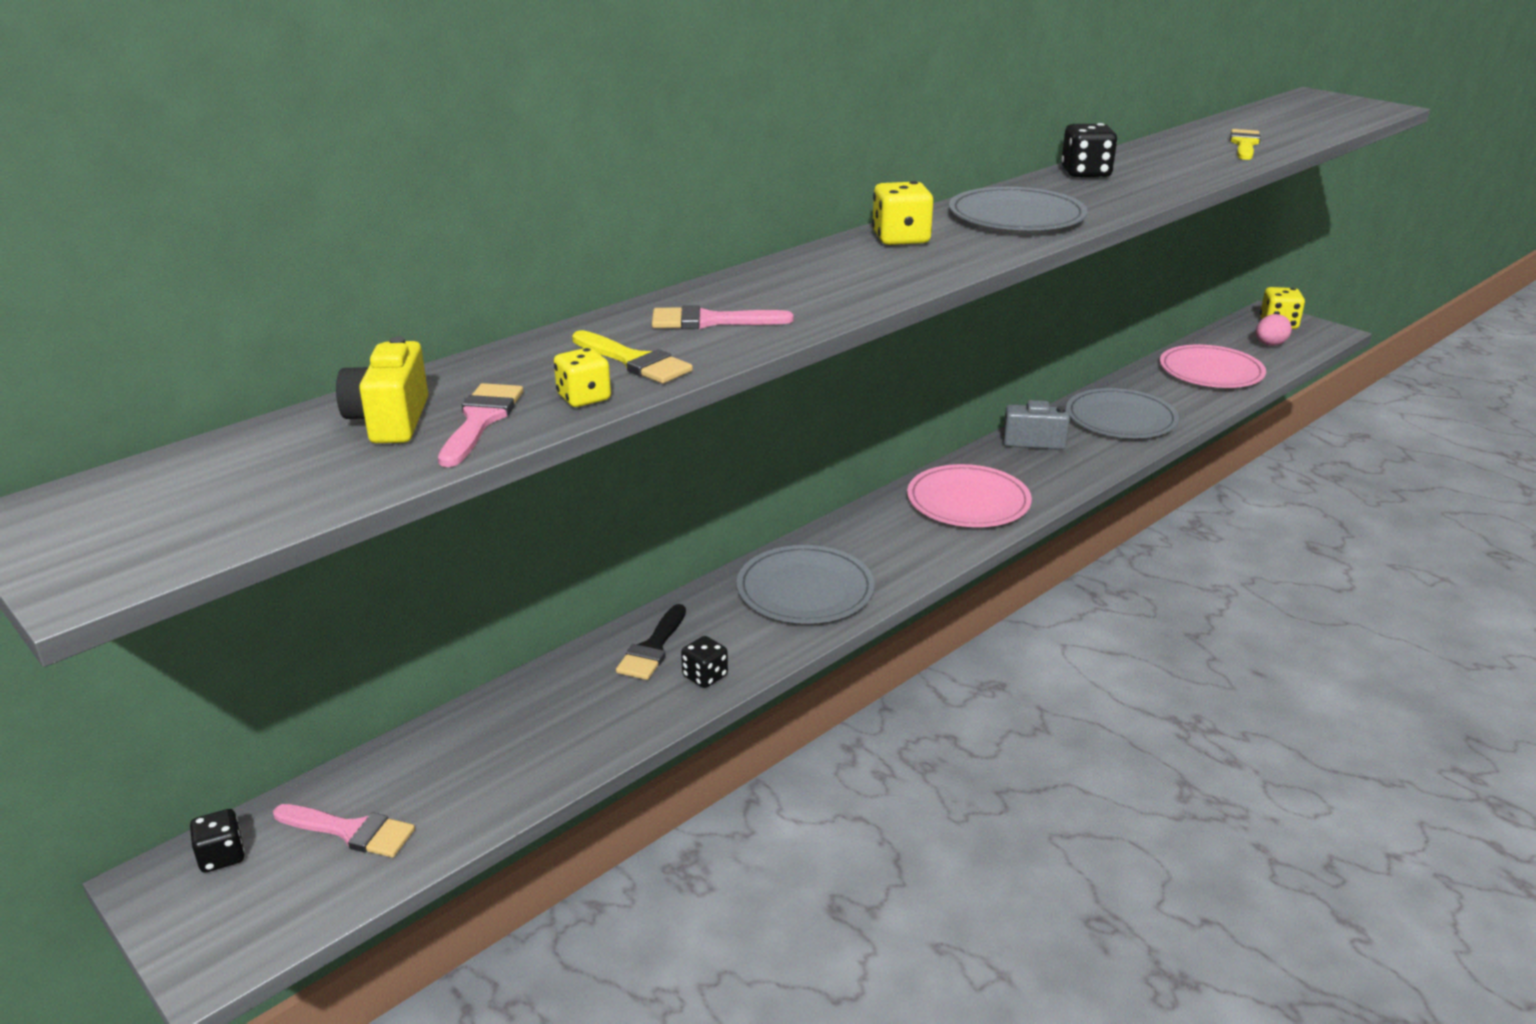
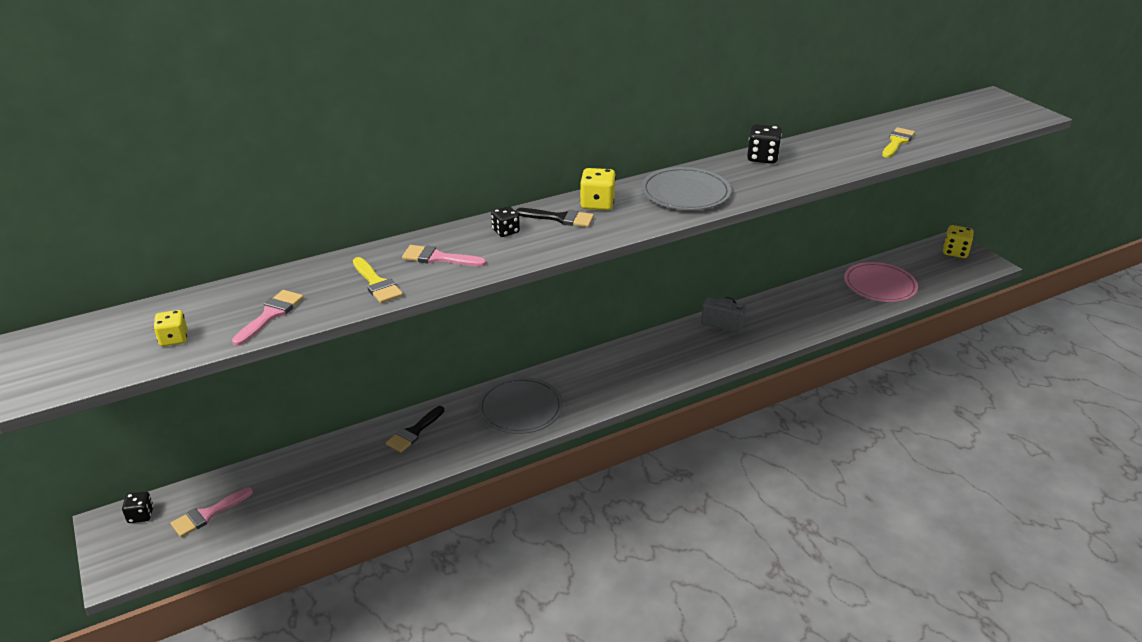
camera: 15 degrees right, 5 degrees up
(351, 831) = (208, 514): pink brush -> pink brush turned 105 degrees clockwise
(390, 421) = (225, 308): yellow camera -> none
(584, 398) = (333, 307): yellow dice -> yellow dice (174, 339)
(705, 676) = (434, 456): black dice -> black dice (505, 231)
(860, 259) = (560, 218): none -> black brush
(968, 501) = (654, 362): pink plate -> none
(1121, 418) = (792, 314): grey plate -> none
(1269, 344) = (937, 268): pink egg -> none

